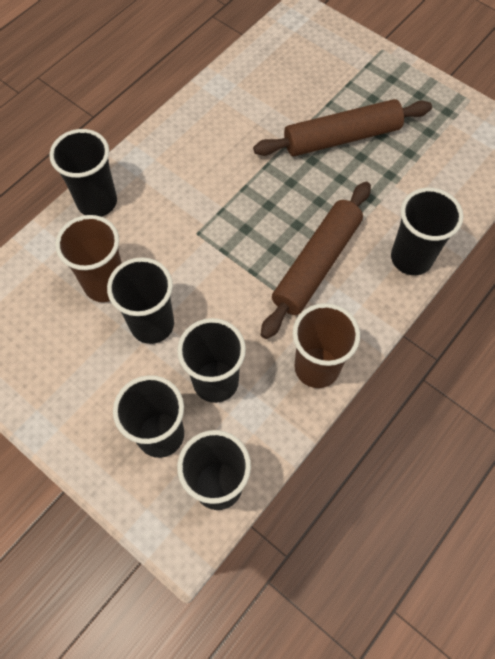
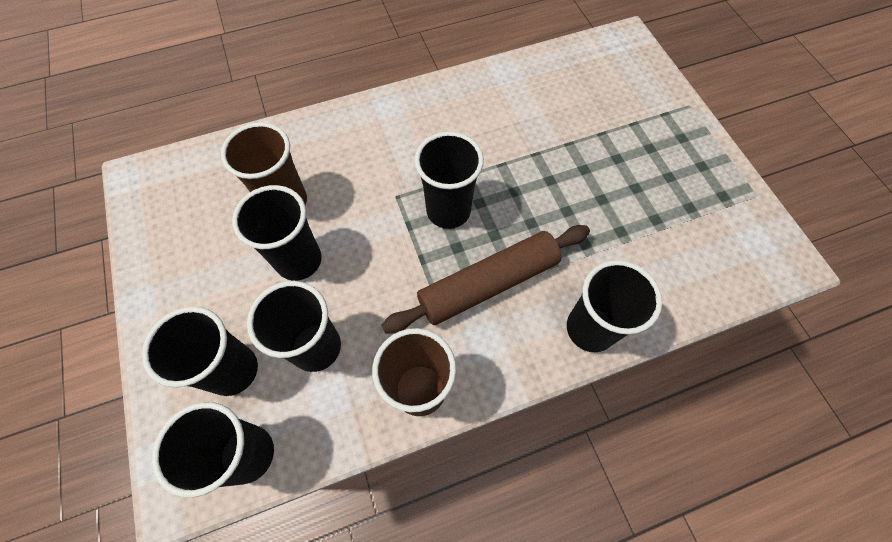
camera: 30 degrees right, 0 degrees up
(97, 202) = (330, 126): black cup -> black cup (448, 211)
(341, 137) = (593, 171): brown rolling pin -> none

